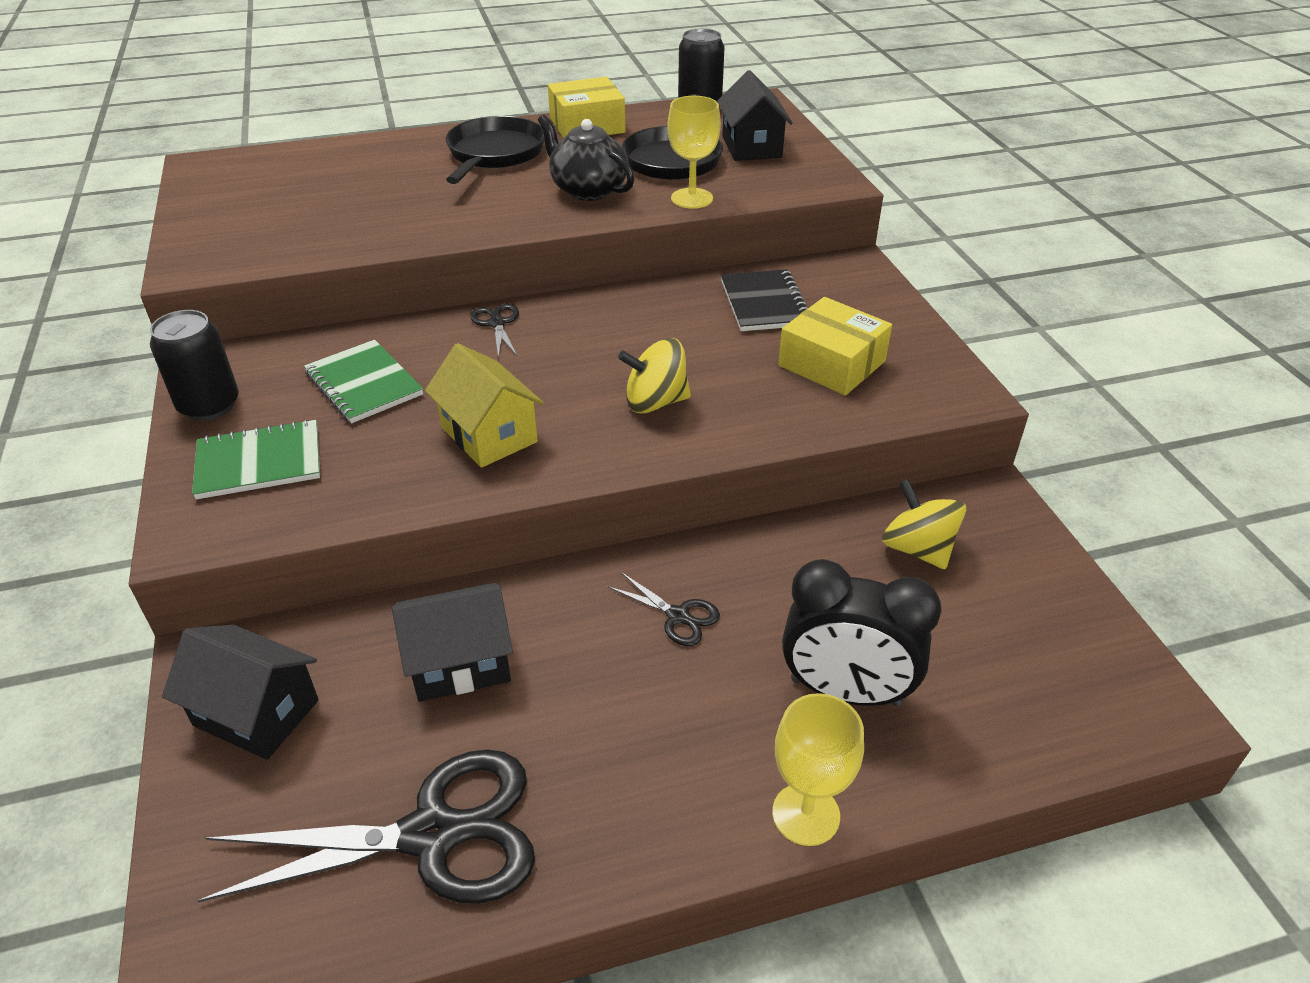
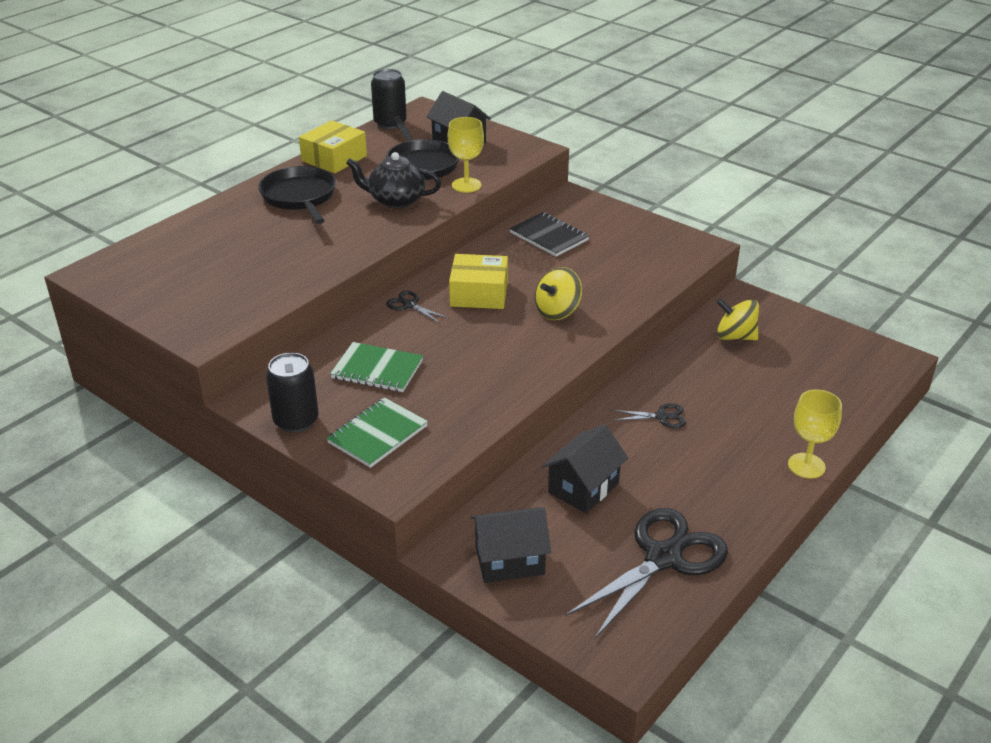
camera: 35 degrees left, 5 degrees down
(489, 435) = (490, 364): yellow house -> none
(831, 363) = (622, 256): yellow box -> yellow box (479, 293)
(845, 692) = (770, 412): black clock -> none

